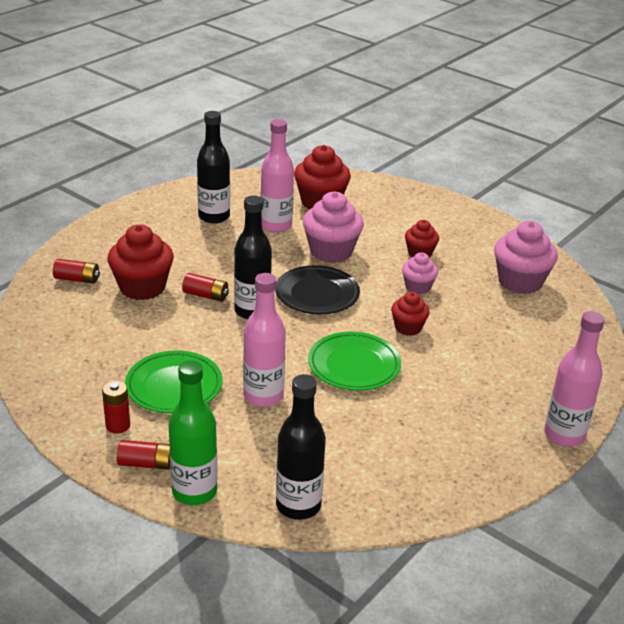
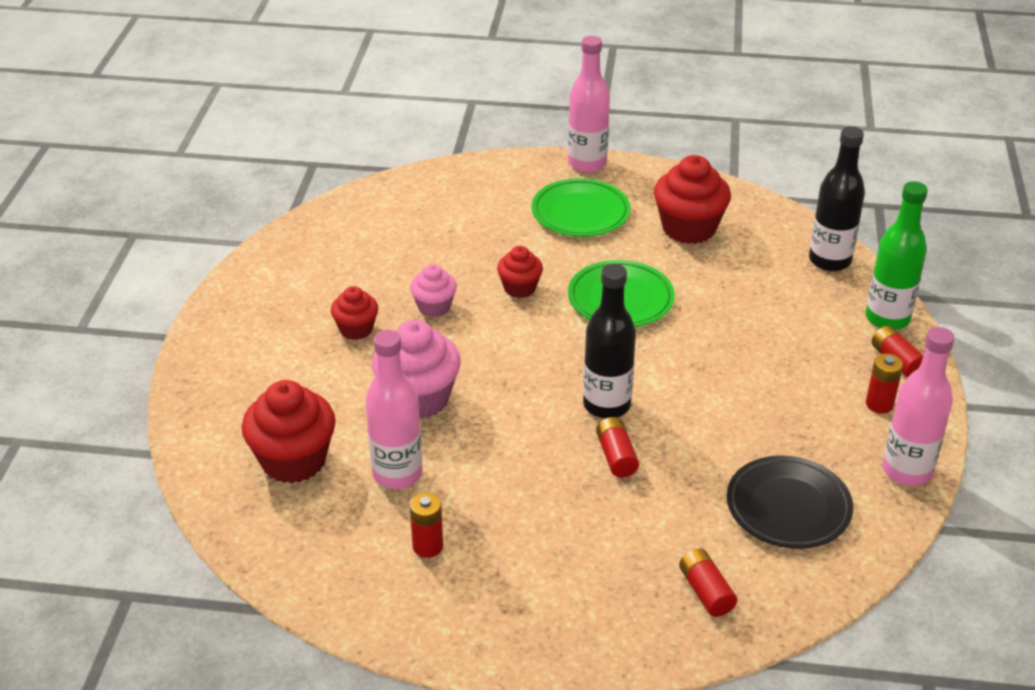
camera: 120 degrees left, 5 degrees up
(142, 287) = (657, 519): red cupcake -> red cupcake (689, 228)
(174, 386) = (786, 398): green plate -> green plate (580, 213)
(214, 217) = (428, 546): black bottle -> red battery
(263, 396) = (730, 335): pink bottle -> pink bottle (907, 471)
(317, 294) = (523, 372): black plate -> black plate (788, 507)
(520, 282) = (354, 244): pink cupcake -> none

